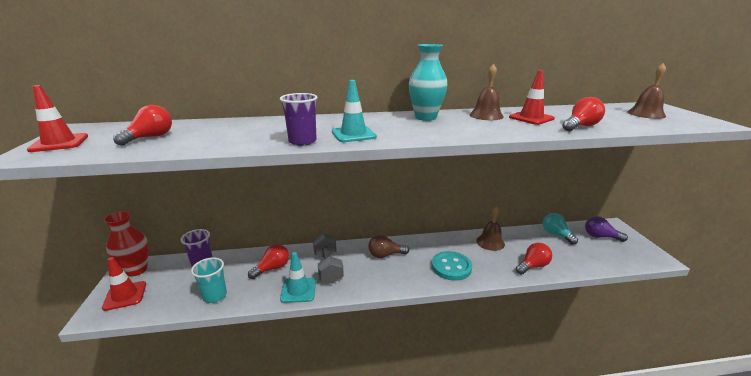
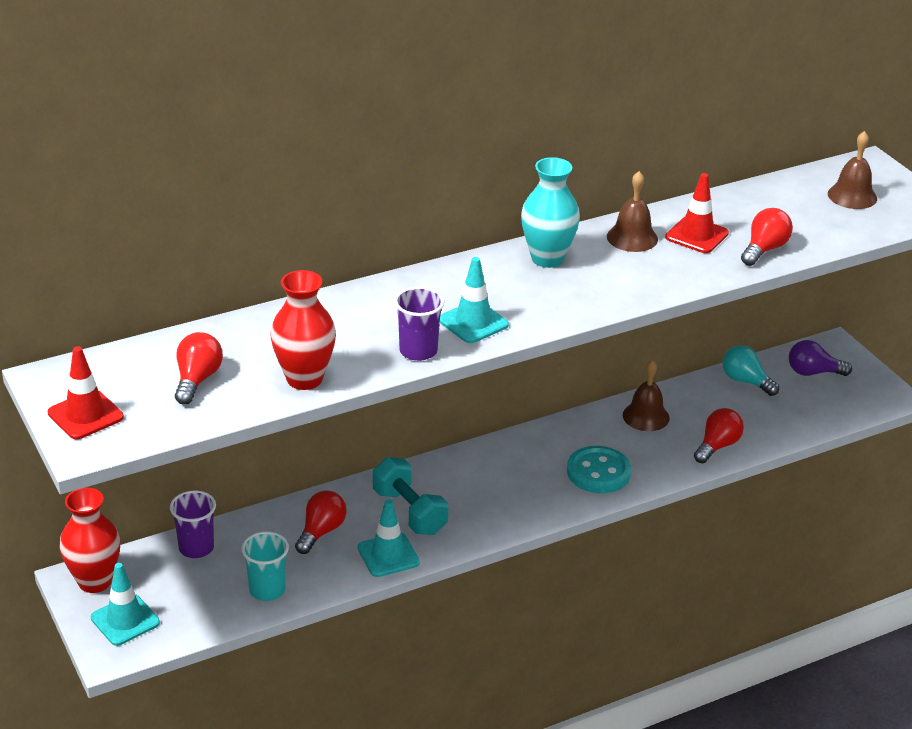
camera: 20 degrees left, 10 degrees up
(125, 296) = (125, 620): red traffic cone -> turquoise traffic cone
(212, 144) = (304, 379): none -> red vase
(328, 267) = (410, 512): grey dumbbell -> turquoise dumbbell
(385, 255) = (488, 472): brown light bulb -> none

